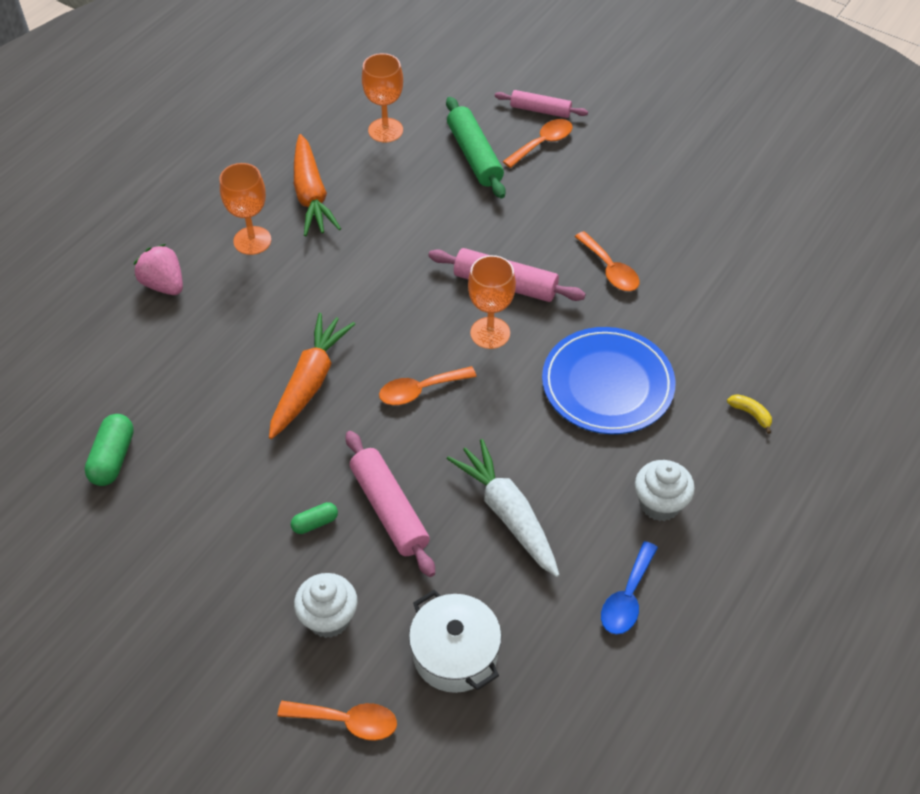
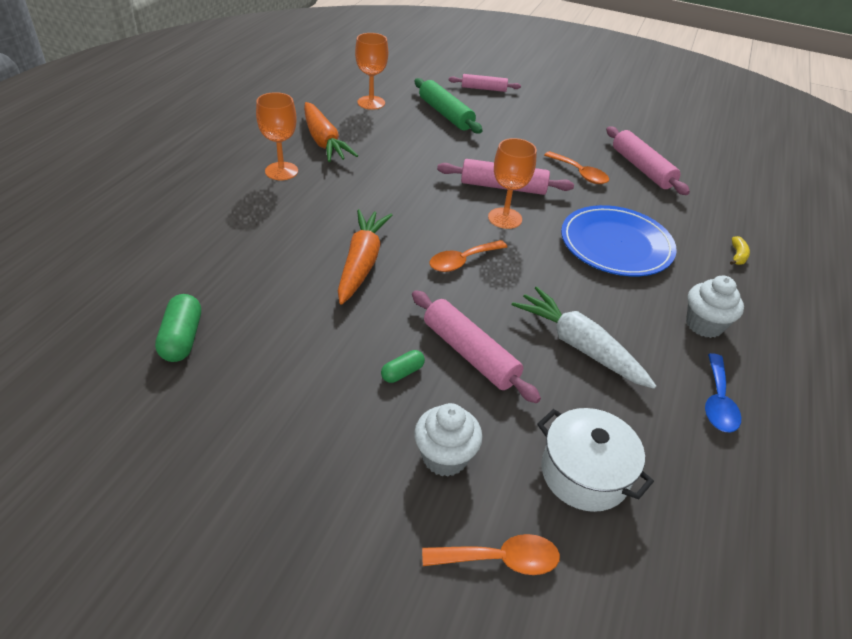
camera: 15 degrees left, 10 degrees down
(164, 285) = (208, 204): pink strawberry -> none
(543, 143) = (494, 106): orange spoon -> none
(695, 267) = (642, 168): none -> pink rolling pin
(751, 414) = (737, 256): yellow banana -> yellow banana turned 75 degrees clockwise

